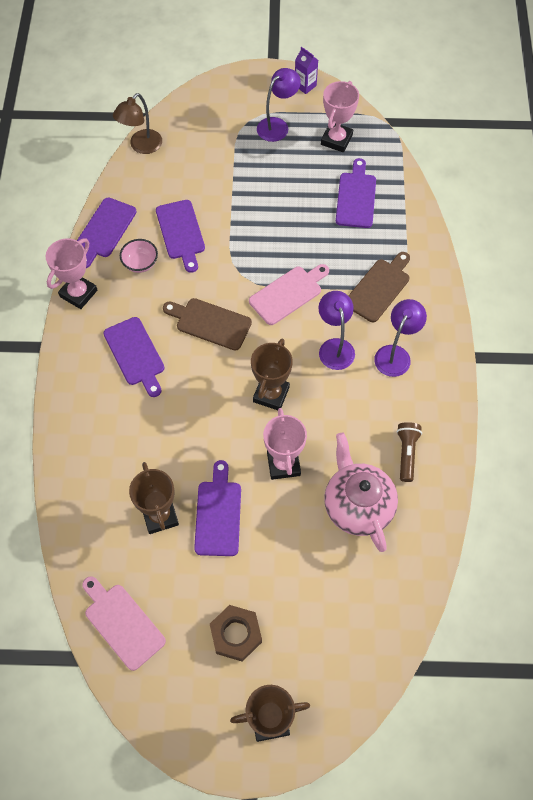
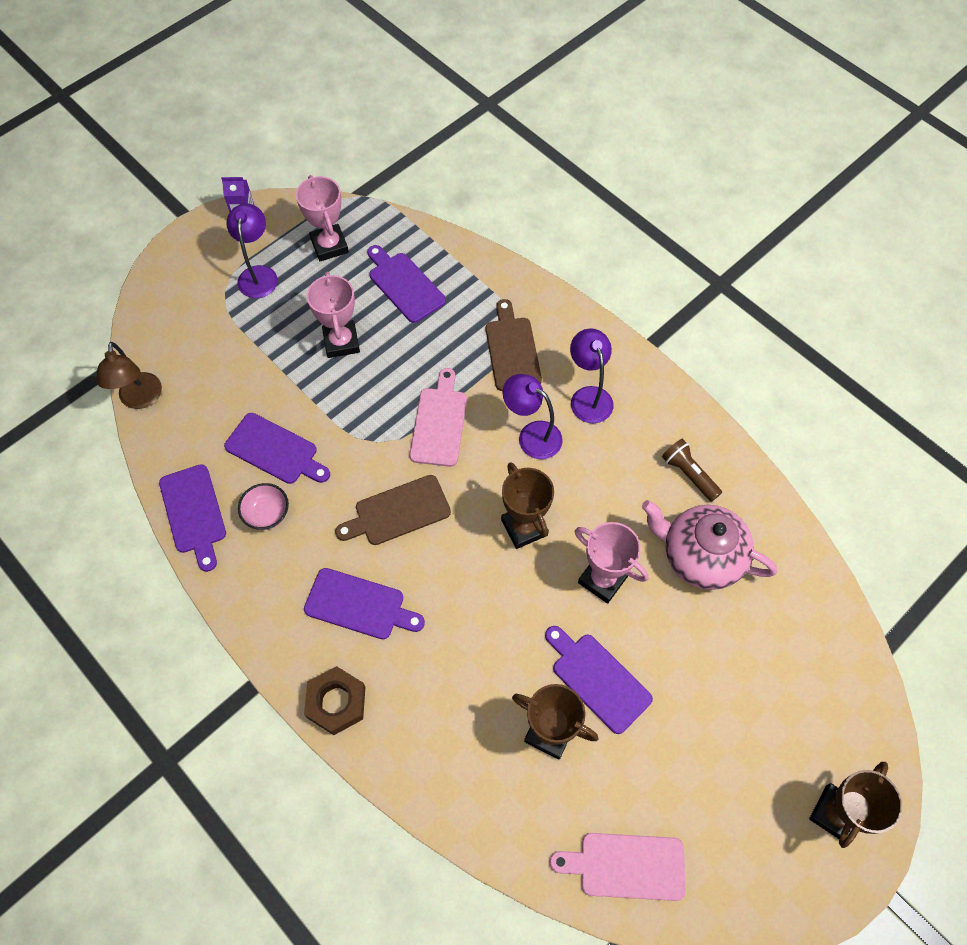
camera: 45 degrees left, 0 degrees up
(78, 293) = (235, 598): pink trophy -> pink trophy (341, 342)
(236, 634) = (729, 770): brown nut -> brown nut (336, 702)

